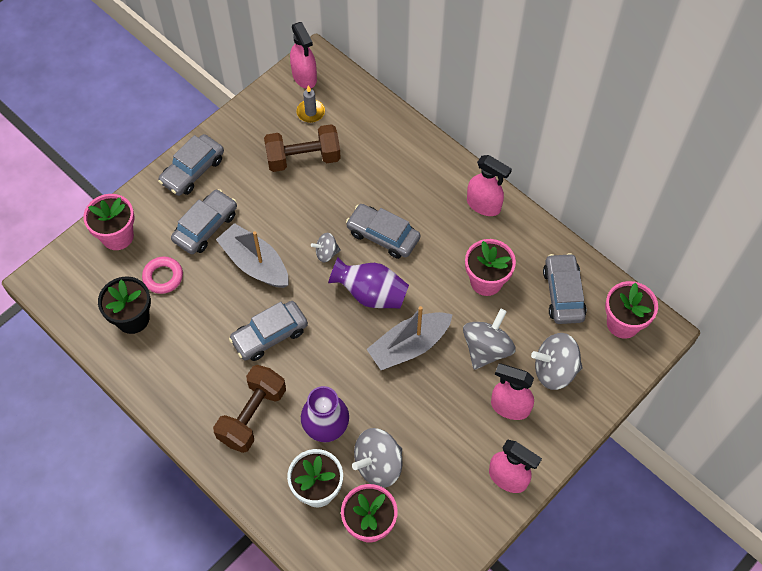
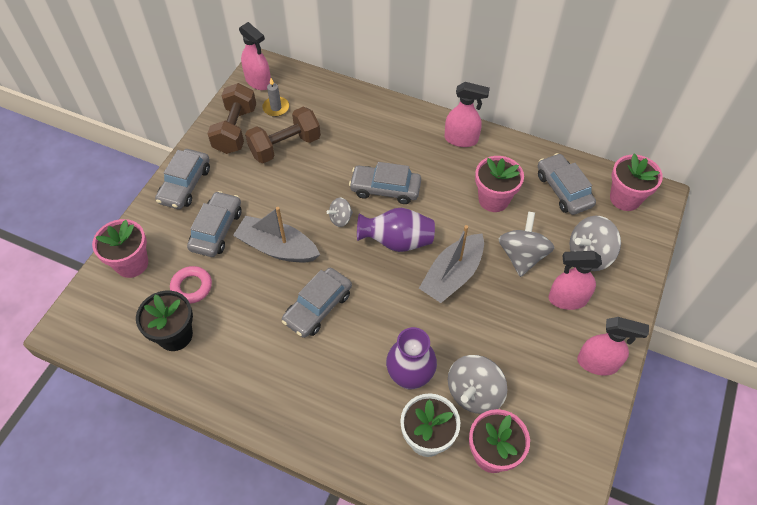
camera: 20 degrees left, 5 degrees down
(252, 415) = (332, 388): brown dumbbell -> brown dumbbell (235, 130)

